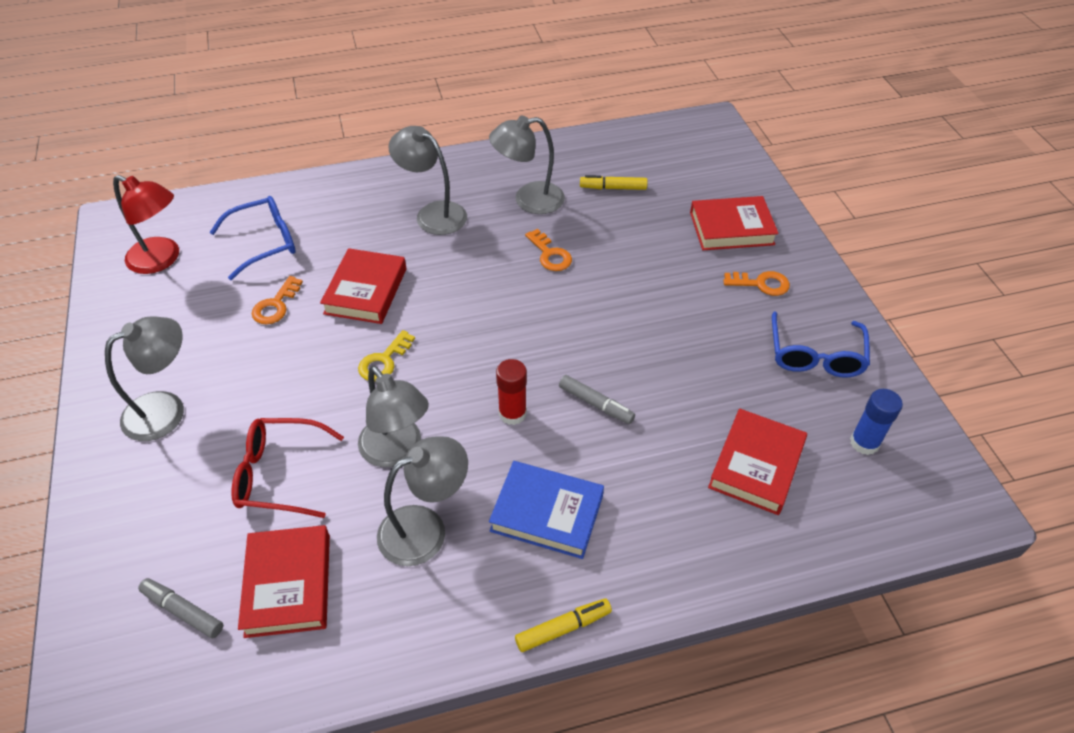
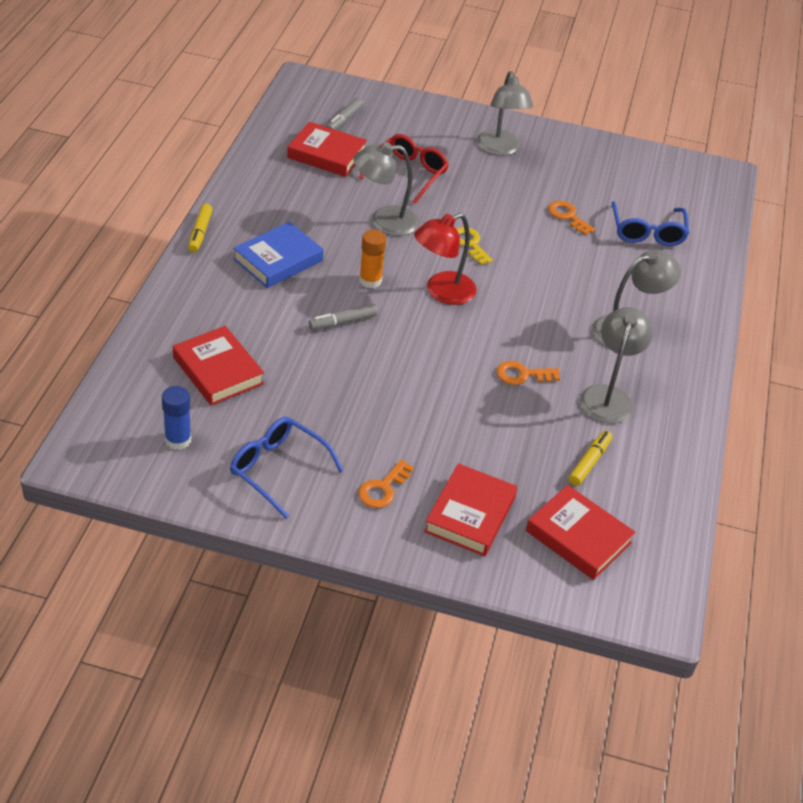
camera: 115 degrees right, 5 degrees down
(162, 260) = (659, 182): red lamp -> red lamp (442, 292)
(183, 611) = (344, 120): grey marker -> grey marker turned 150 degrees clockwise
(365, 291) = (552, 261): red book -> red book (578, 537)
(425, 528) = (315, 211): grey lamp -> none
(512, 413) = (370, 280): red glue stick -> orange glue stick

